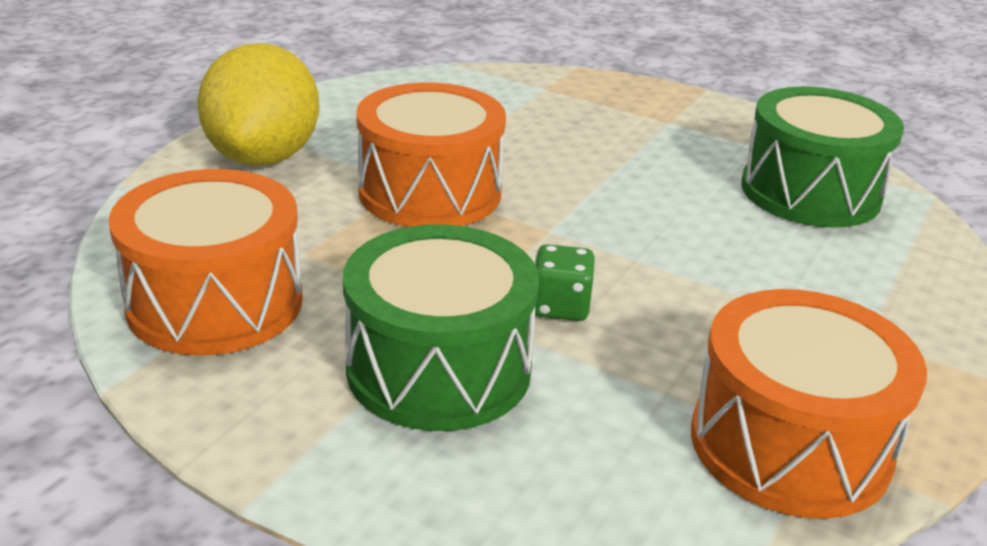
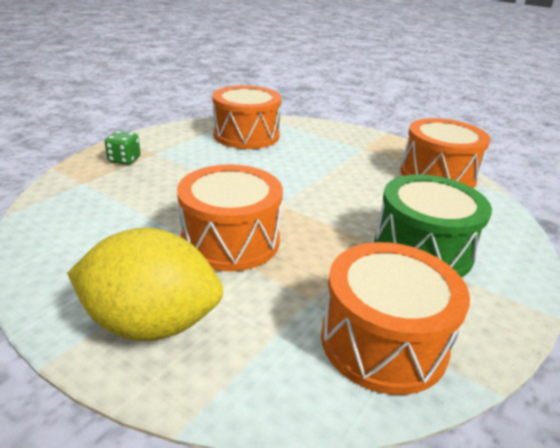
camera: 85 degrees left, 0 degrees up
(560, 307) = (357, 209): green dice -> green dice (124, 160)
(810, 192) = (246, 135): green drum -> orange drum

